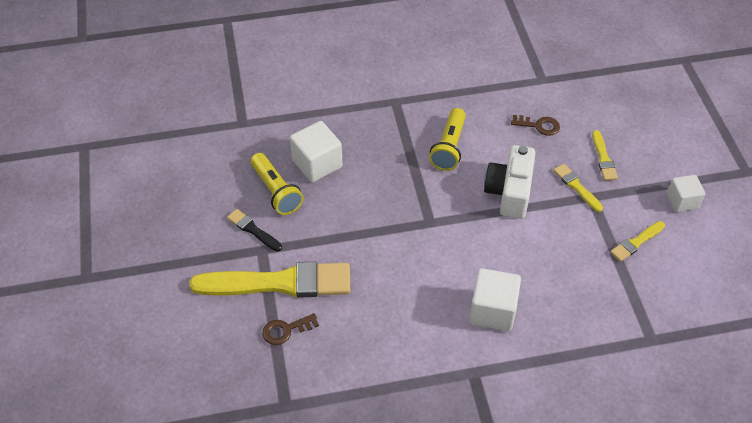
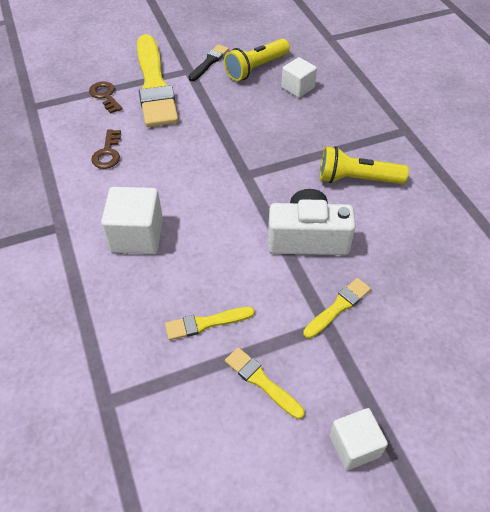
camera: 80 degrees right, 0 degrees up
(317, 163) = (298, 88): white cube -> white cube, size x0.65
(539, 125) = (428, 260): brown key -> brown key (108, 153)
(603, 158) = (400, 337): yellow brush -> yellow brush (206, 323)

